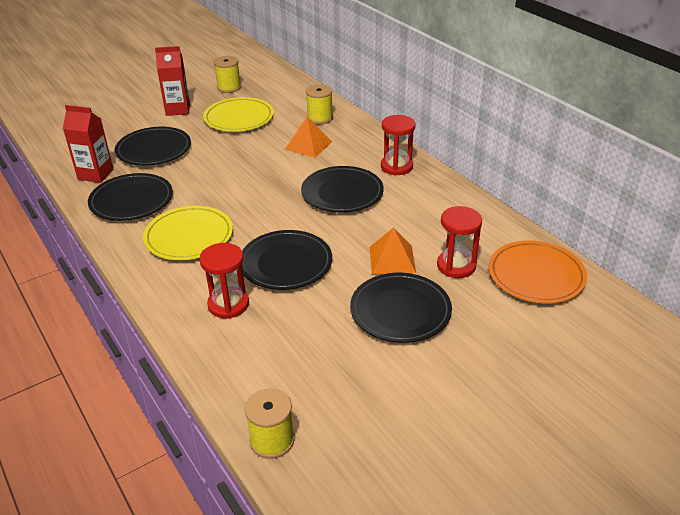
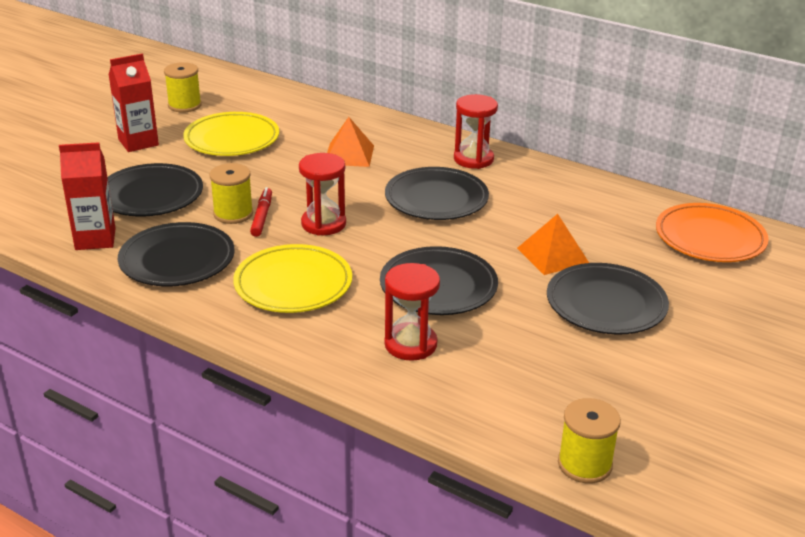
camera: 25 degrees left, 5 degrees down
(210, 181) = (262, 216): none -> red marker
(320, 118) = (335, 122): yellow spool -> yellow spool (233, 214)
(456, 266) = (624, 246): red hourglass -> red hourglass (323, 224)

